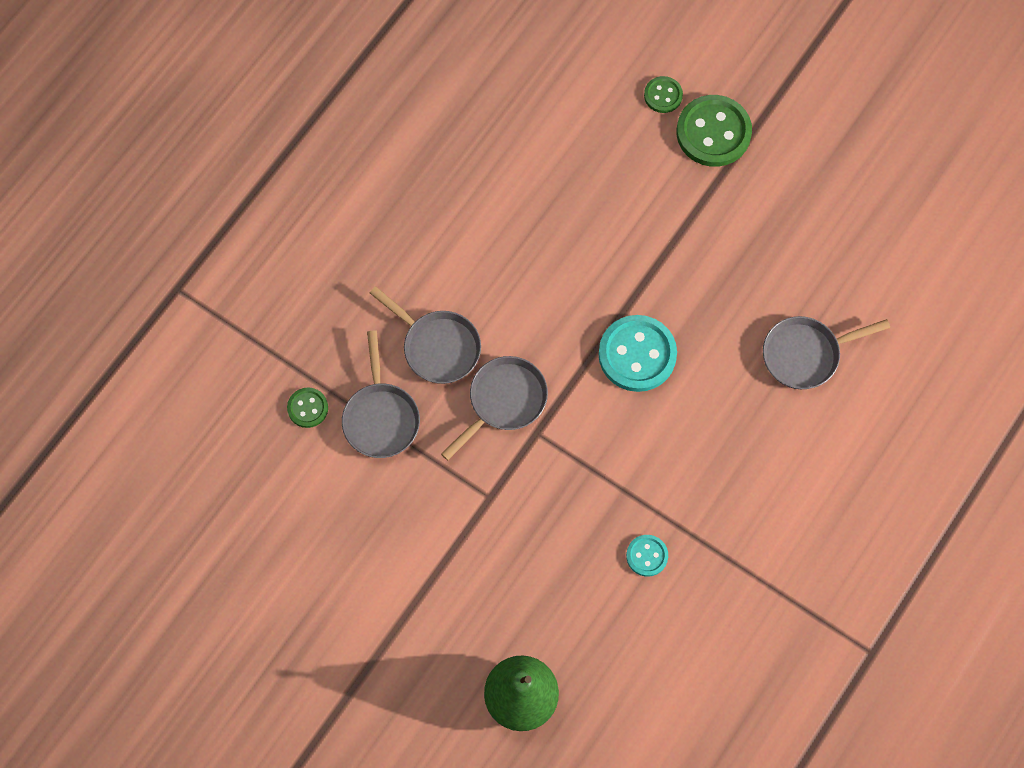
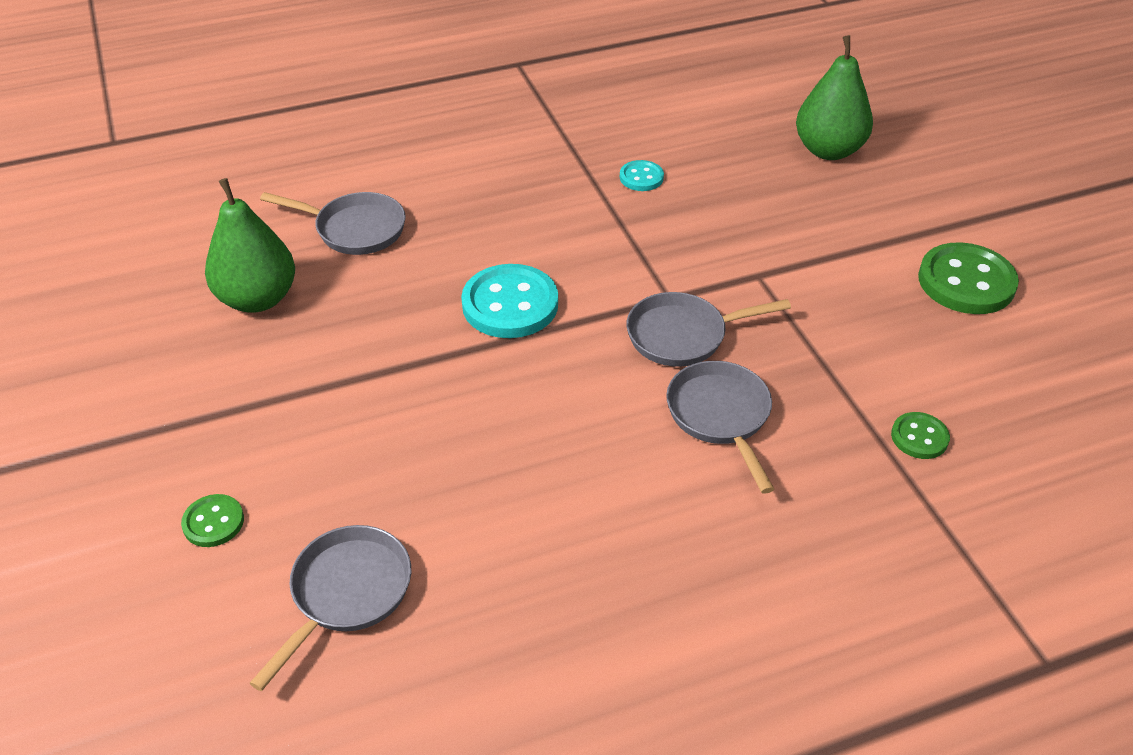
camera: 145 degrees left, 25 degrees down
(381, 417) = (833, 387): grey pan -> grey pan (346, 593)
(713, 132) = (209, 449): green button -> green button (966, 282)
(804, 251) = (258, 299): none -> green pear

